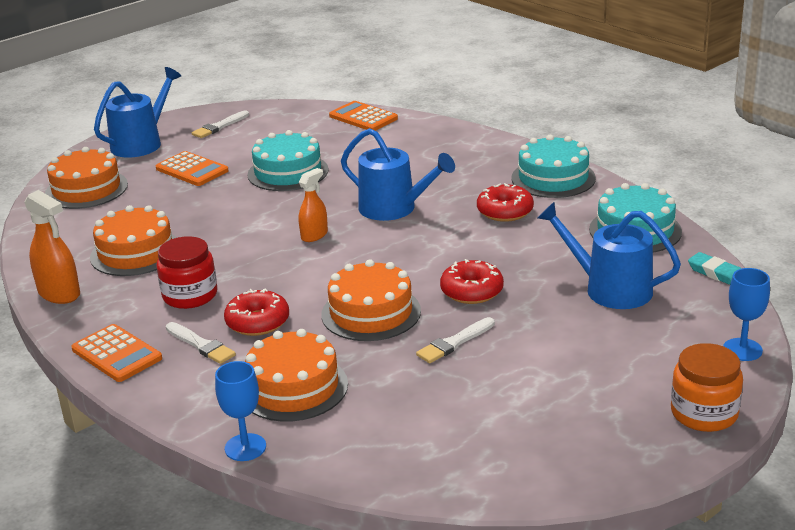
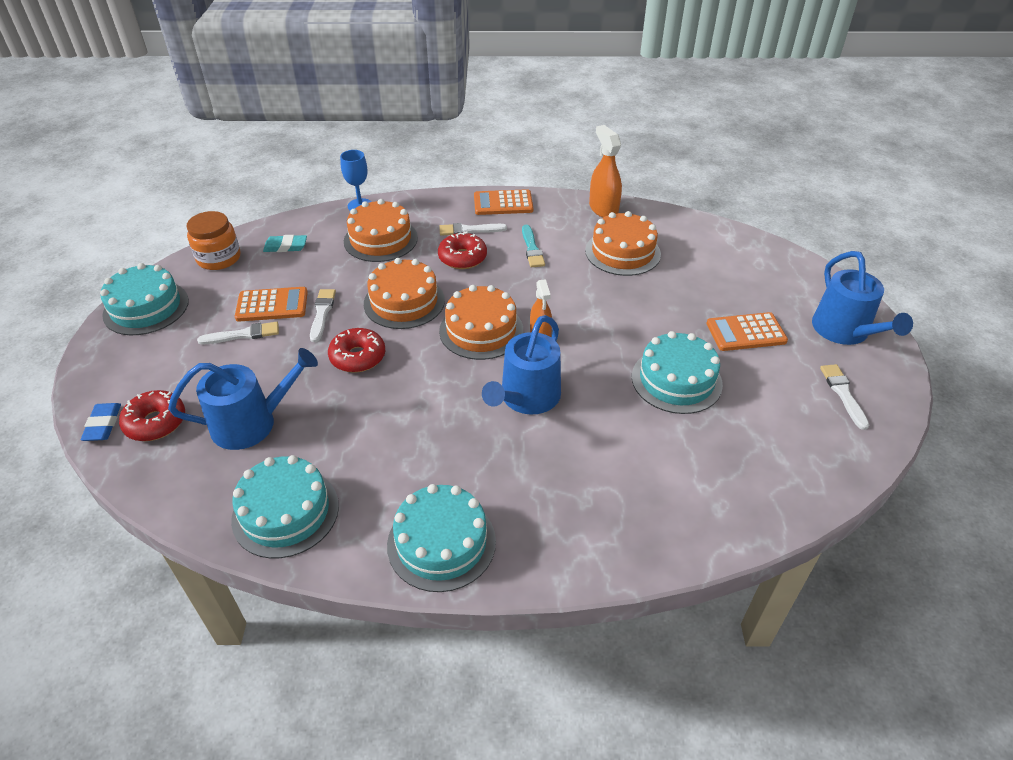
camera: 130 degrees right, 15 degrees up
(59, 293) = (603, 209): orange spray bottle -> orange spray bottle turned 75 degrees clockwise
(86, 189) = (765, 270): orange cake -> orange cake (481, 330)
(190, 295) = (532, 249): red jar -> turquoise brush
(363, 117) = (764, 508): orange calculator -> orange calculator (272, 305)
(394, 208) = (527, 398): blue watering can -> blue watering can turned 45 degrees counterclockwise
(505, 211) = (431, 457): red donut -> red donut (156, 422)
(549, 363) = (243, 335): none -> white brush
(626, 451) = (146, 308): none -> turquoise cake
(704, 413) = (108, 357): orange jar -> orange jar (219, 258)
(716, 273) = (168, 500): turquoise eraser -> turquoise eraser (286, 246)
(742, 349) = (103, 424): blue goblet -> blue eraser

